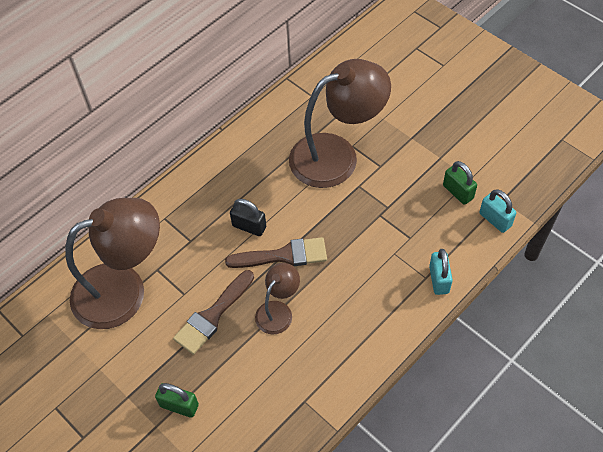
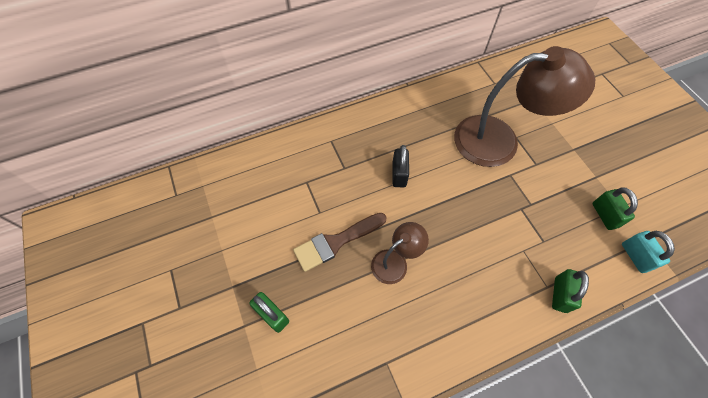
camera: 20 degrees right, 5 degrees up
(124, 289) = (272, 188): brown lamp -> none
(249, 226) = (399, 174): black padlock -> black padlock turned 45 degrees clockwise
(283, 255) = (419, 212): brown brush -> none
(439, 280) = (560, 294): turquoise padlock -> green padlock

